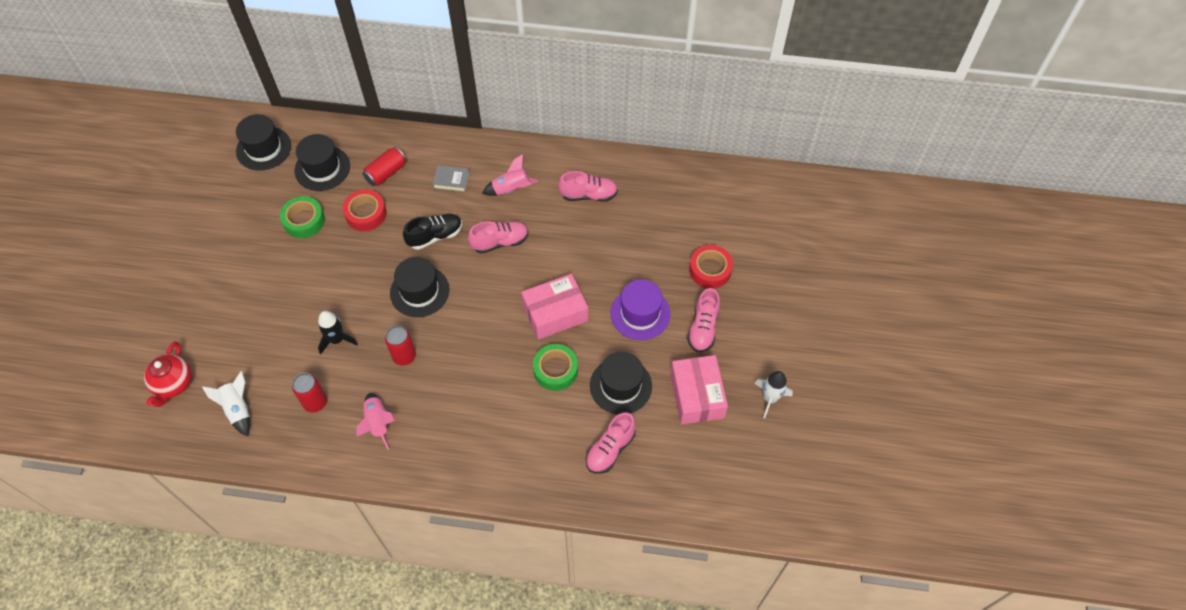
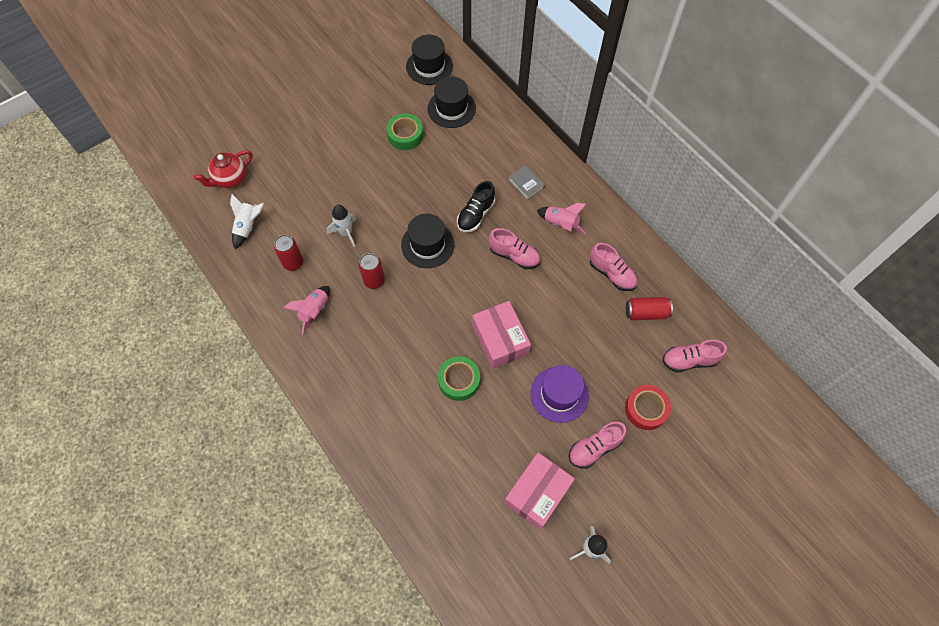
camera: 45 degrees right, 5 degrees up
(337, 340) = (346, 233): black rocket -> white rocket
(366, 214) = (447, 162): red tape -> none
(386, 173) = (488, 144): red can -> red can (646, 313)
(435, 236) = (475, 215): black shoe -> black shoe turned 105 degrees clockwise
(555, 313) = (500, 339): pink box -> pink box turned 45 degrees clockwise
(610, 449) = (437, 472): pink shoe -> pink shoe (689, 360)
(620, 386) = (491, 434): black hat -> none

